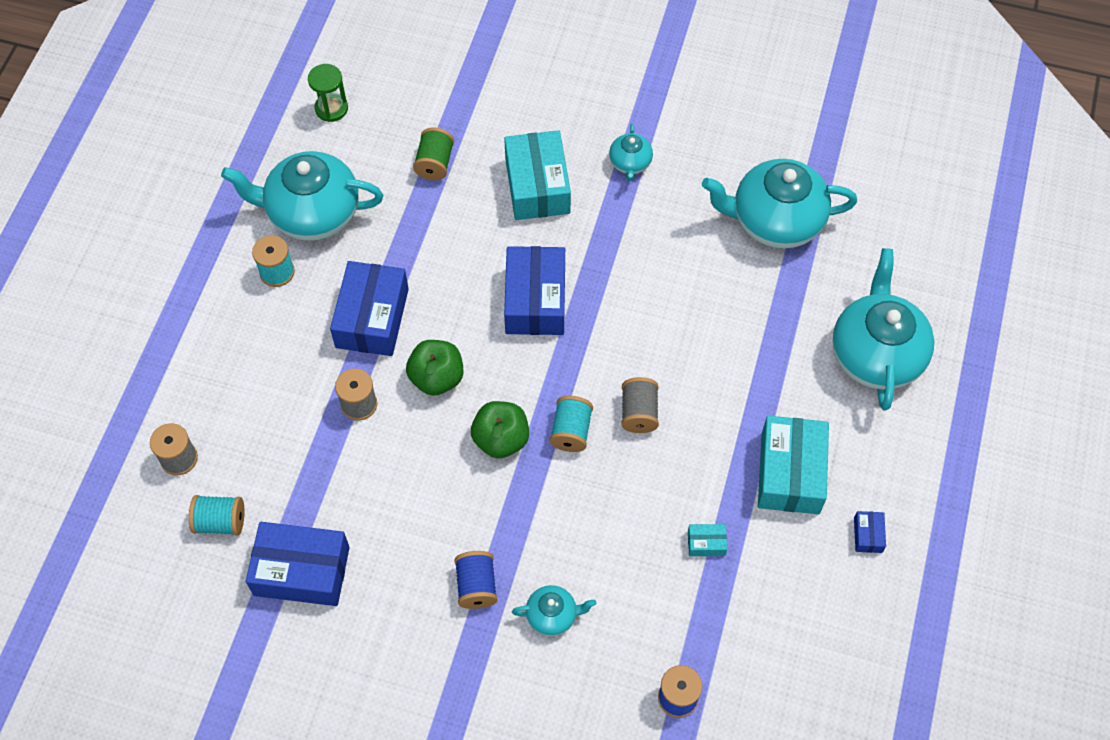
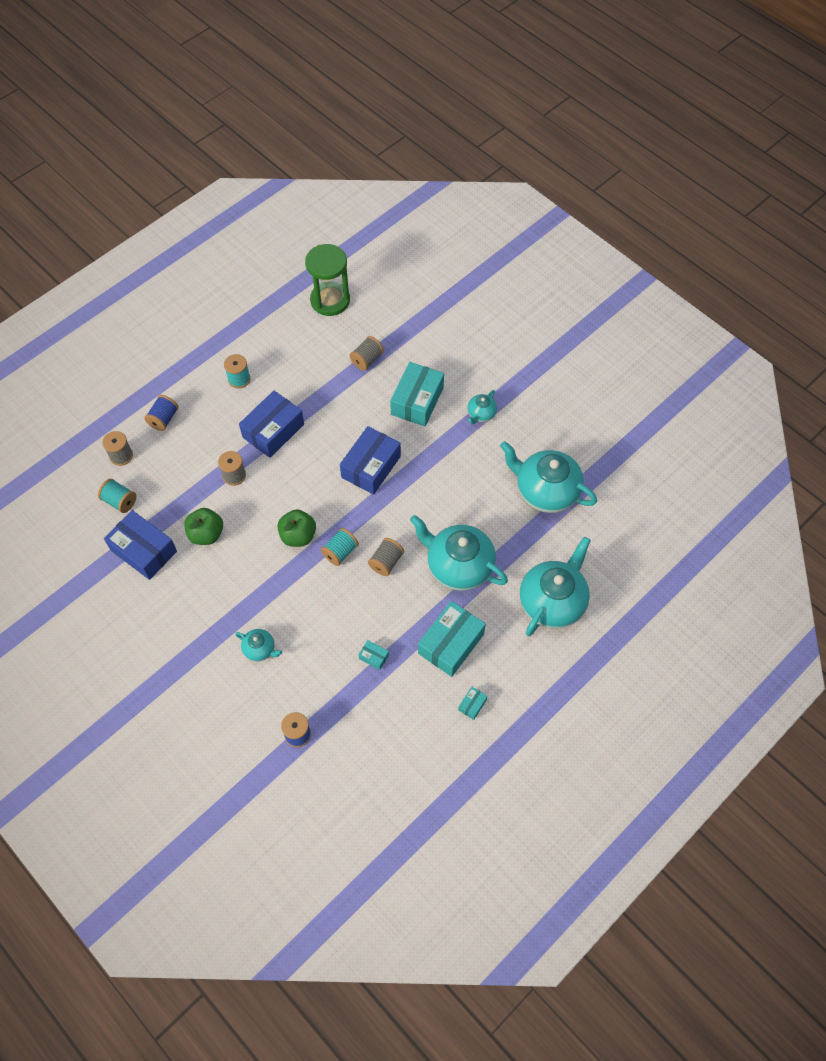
camera: 30 degrees right, 0 degrees up
(312, 213) = (280, 355): turquoise teapot -> turquoise teapot (458, 566)
(331, 108) = (330, 300): green hourglass -> green hourglass, size x1.83
(434, 163) = (367, 359): green spool -> grey spool
(437, 378) = (286, 483): green apple -> green apple (206, 534)
(476, 586) = (230, 610): blue spool -> blue spool (163, 419)
(868, 535) = (472, 705): blue box -> turquoise box

